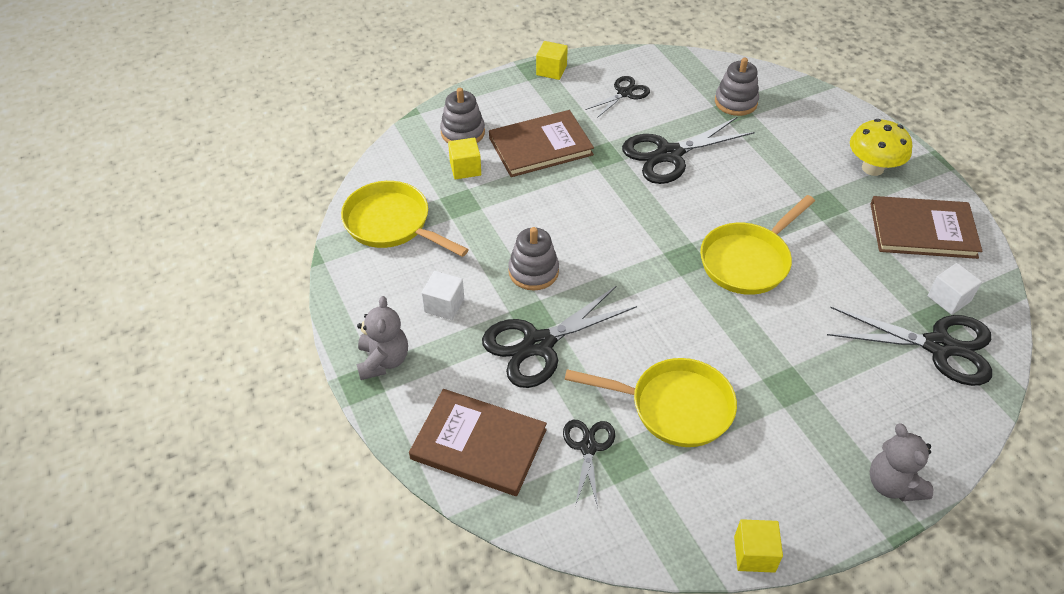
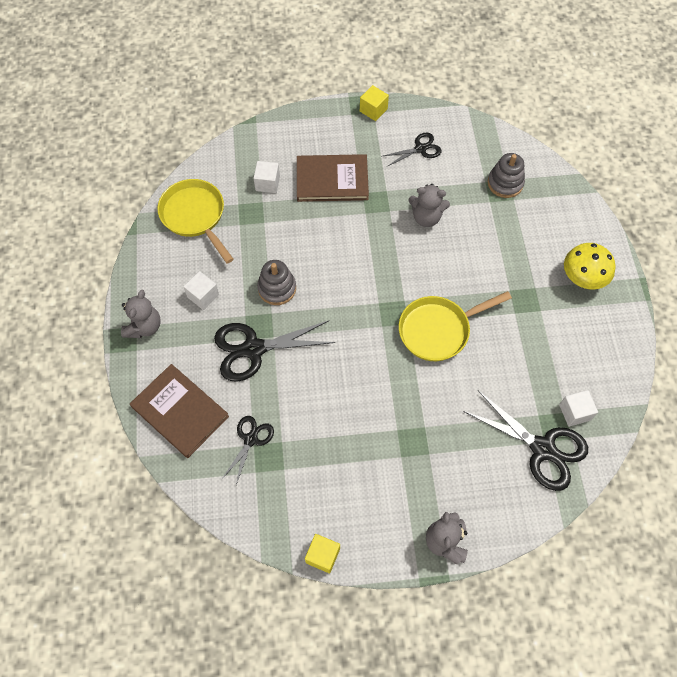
camera: 20 degrees right, 15 degrees up
(462, 132) = (280, 150): grey stacking toy -> none
(465, 168) = (267, 183): yellow cube -> white cube
(669, 155) = (426, 217): black scissors -> grey teddy bear
(674, 407) = (324, 430): yellow pan -> none
(922, 230) = (589, 347): brown book -> none

